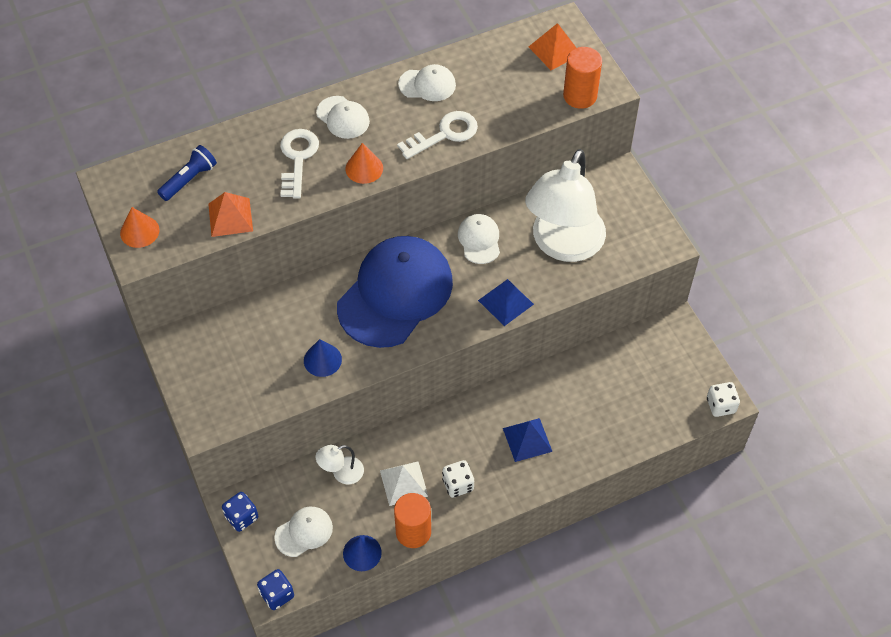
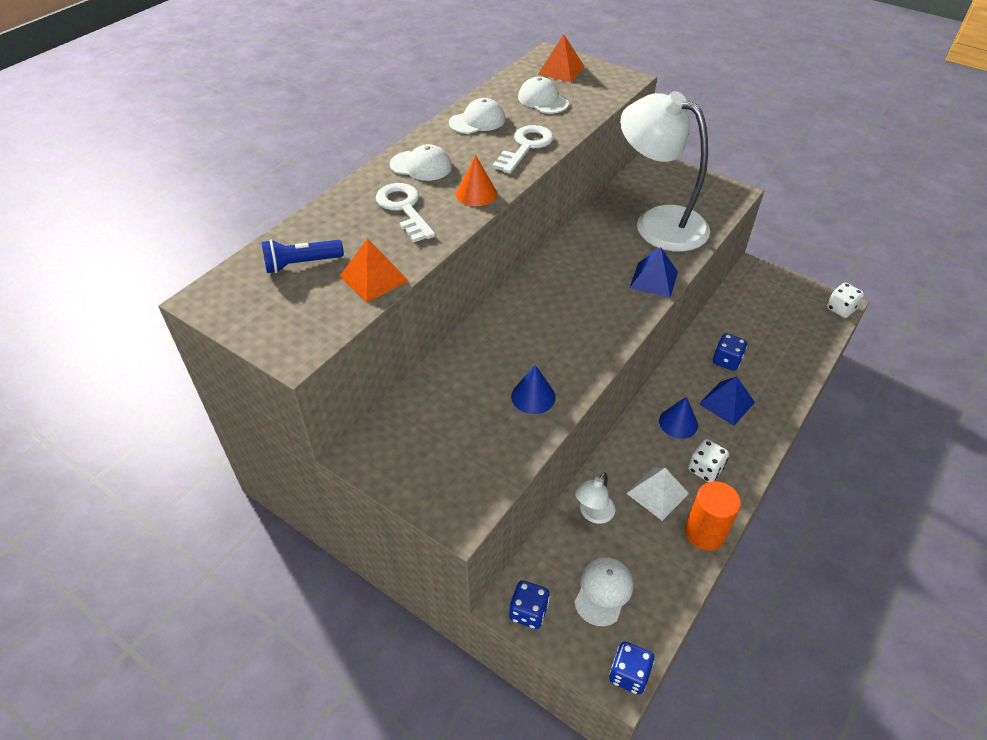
camera: 30 degrees left, 10 degrees down
(139, 231) = (278, 329): orange cone -> none
(189, 179) = (301, 264): blue flashlight -> blue flashlight turned 120 degrees counterclockwise
(362, 553) = (675, 580): blue cone -> blue cone (678, 423)
(395, 294) = (553, 313): blue cap -> none
(479, 240) = (588, 245): white cap -> white cap (543, 100)
(563, 245) = (658, 222): white lamp -> white lamp turned 135 degrees clockwise
(563, 402) = (726, 361): none -> blue dice
(580, 96) = (611, 89): orange cylinder -> none

